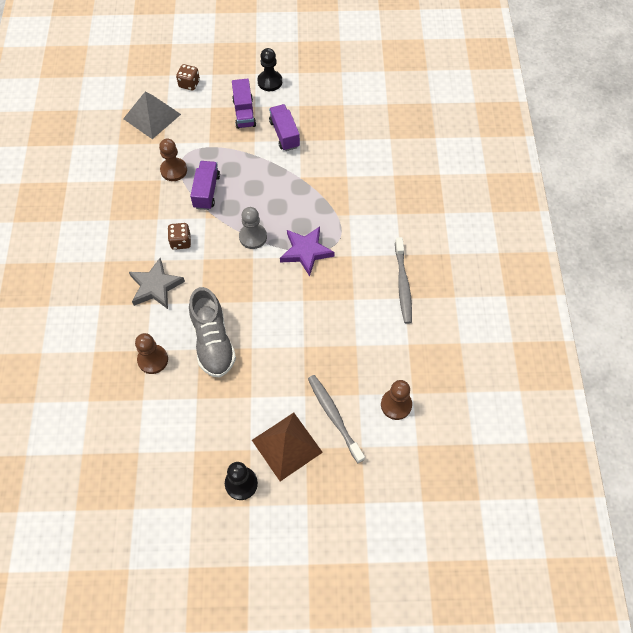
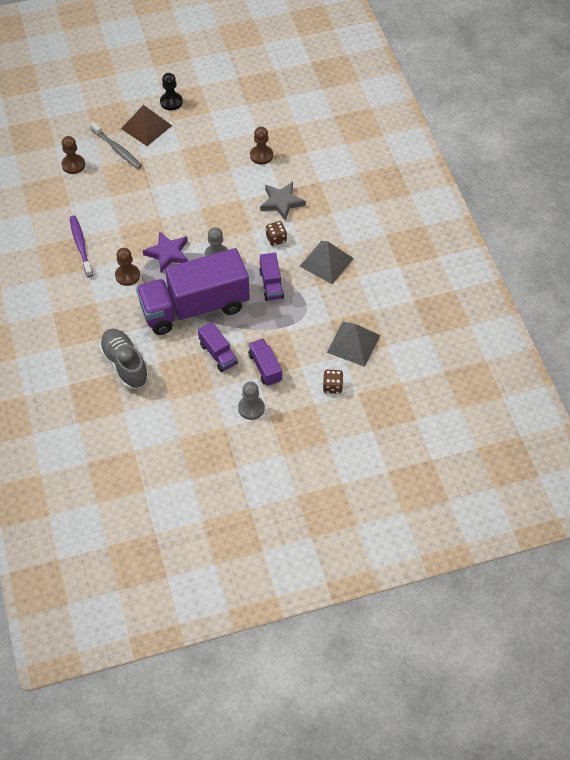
camera: 165 degrees right, 5 degrees down
(139, 203) = (326, 262): none -> grey pyramid
(174, 170) = (309, 296): brown pawn -> brown pawn (127, 275)
(213, 342) = (221, 175): grey shoe -> grey shoe (125, 364)
(270, 82) = (251, 408): black pawn -> grey pawn
(294, 185) = (194, 307): none -> purple truck
(403, 284) = (81, 245): grey toothbrush -> purple toothbrush

